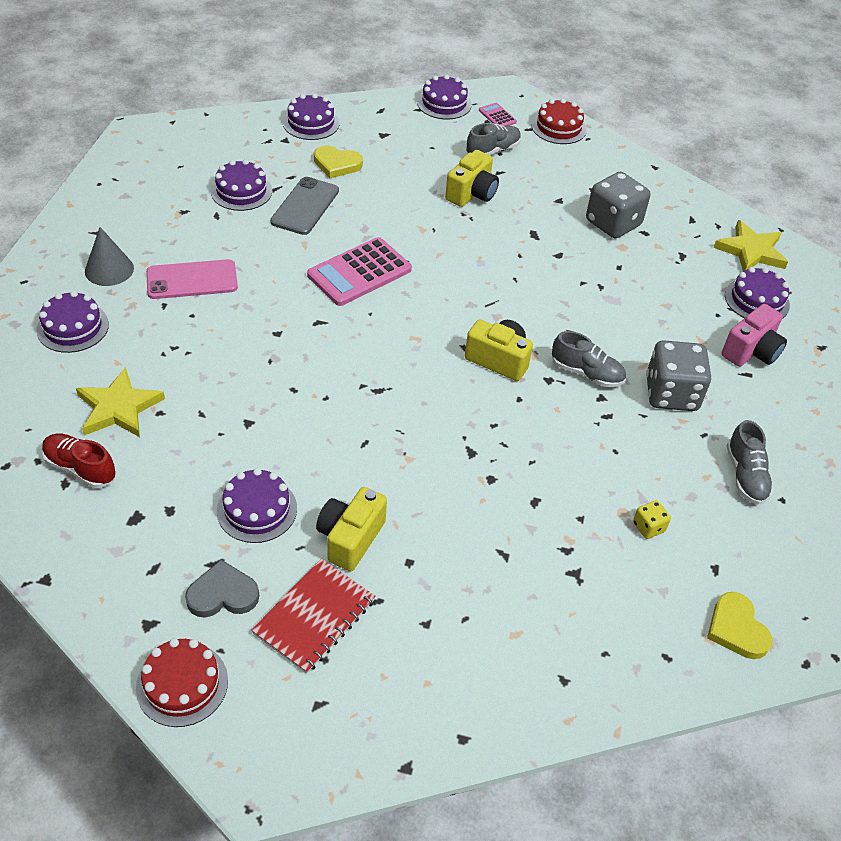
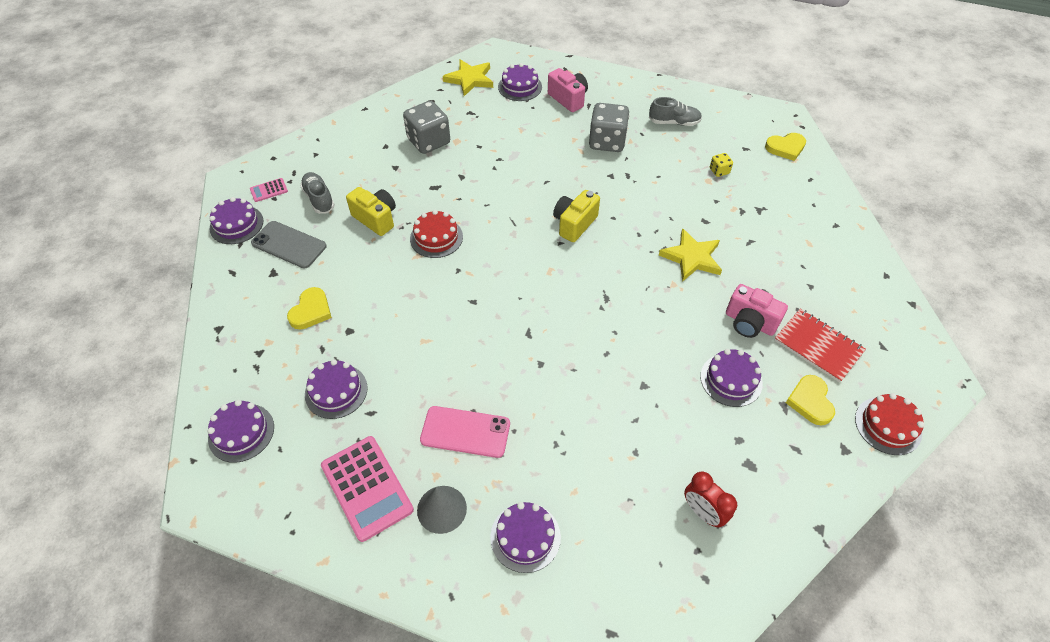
camera: 80 degrees left, 5 degrees up
(80, 468) = (703, 512): red shoe -> red clock
(119, 408) = (631, 486): yellow star -> yellow star (691, 257)
(192, 280) = (465, 432): pink phone -> pink phone turned 75 degrees counterclockwise
(222, 594) = (810, 401): grey heart -> yellow heart
(305, 206) = (370, 338): grey phone -> grey phone (289, 245)
(311, 123) = (236, 329): purple cake -> purple cake (241, 432)
(350, 538) = (749, 323): yellow camera -> pink camera
(359, 272) = (468, 302): pink calculator -> pink calculator (366, 488)
(558, 127) = (297, 154): red cake -> red cake (436, 237)
(586, 373) = (588, 179): grey shoe -> none

